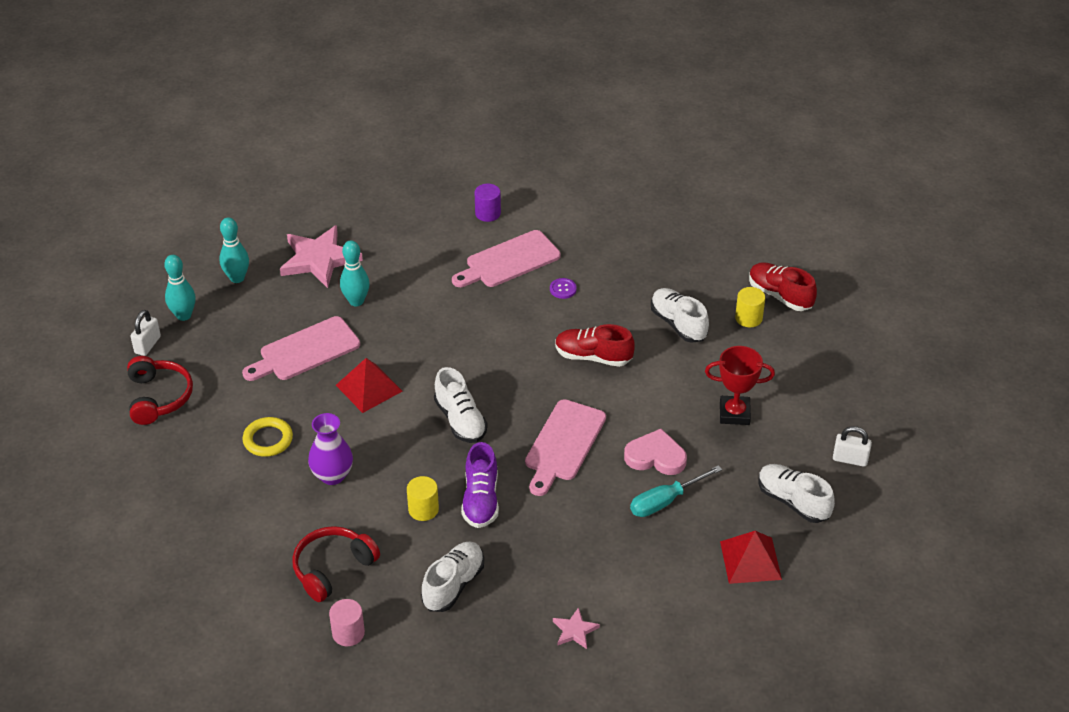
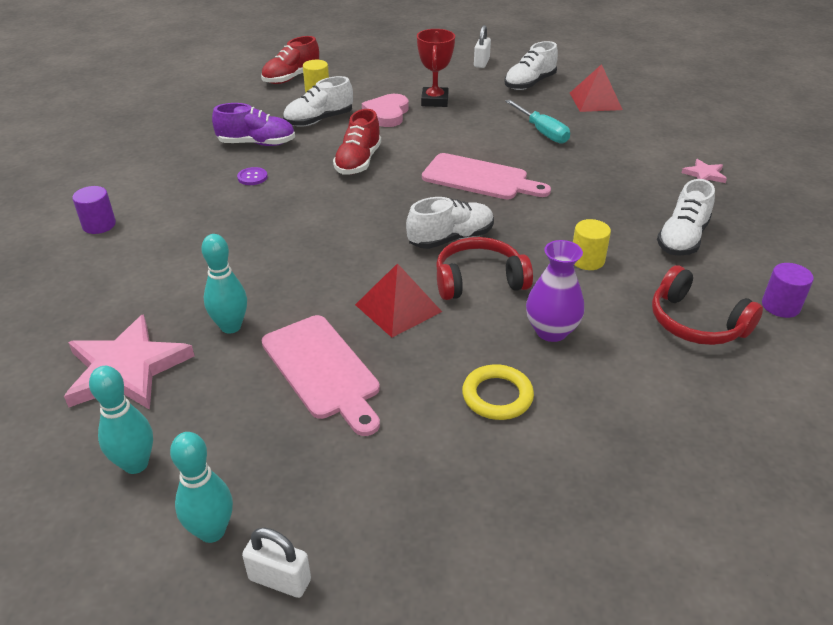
camera: 90 degrees left, 5 degrees down
(158, 397) = (414, 543): red headphones -> red headphones (479, 280)
(348, 633) = (780, 306): pink cylinder -> purple cylinder
(453, 585) = (682, 239): white shoe -> white shoe turned 90 degrees counterclockwise
(481, 500) = (564, 224): purple shoe -> purple shoe (257, 143)
(509, 261) = (193, 210): pink cutting board -> none
(655, 456) = (489, 135): pink heart -> pink heart (387, 114)

